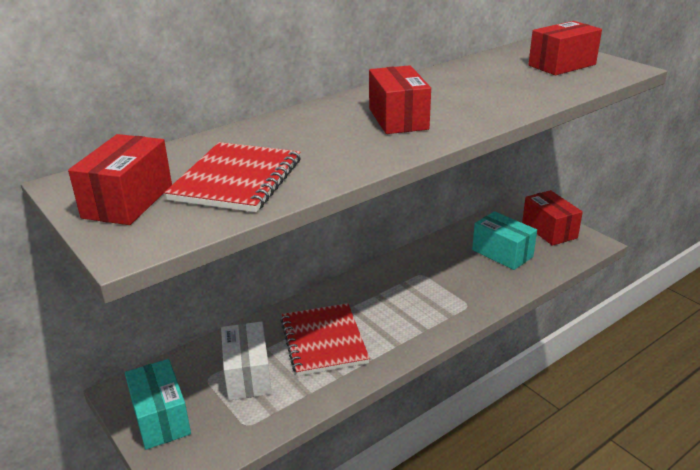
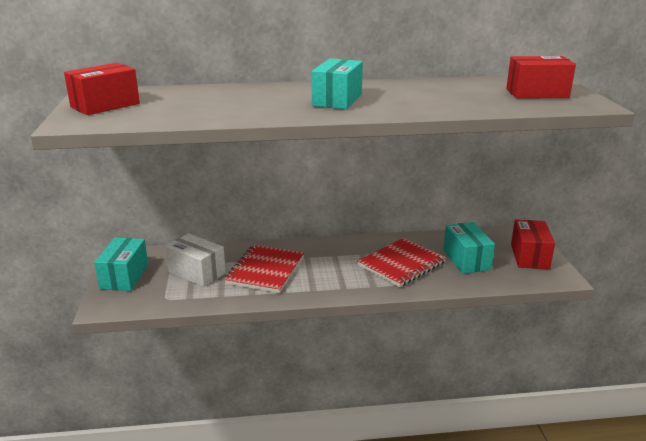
camera: 30 degrees right, 5 degrees down
(237, 179) = (178, 108): red notebook -> red notebook (401, 264)
(248, 375) = (197, 272): white box -> white box turned 75 degrees counterclockwise
(398, 119) = (337, 100): red box -> turquoise box

